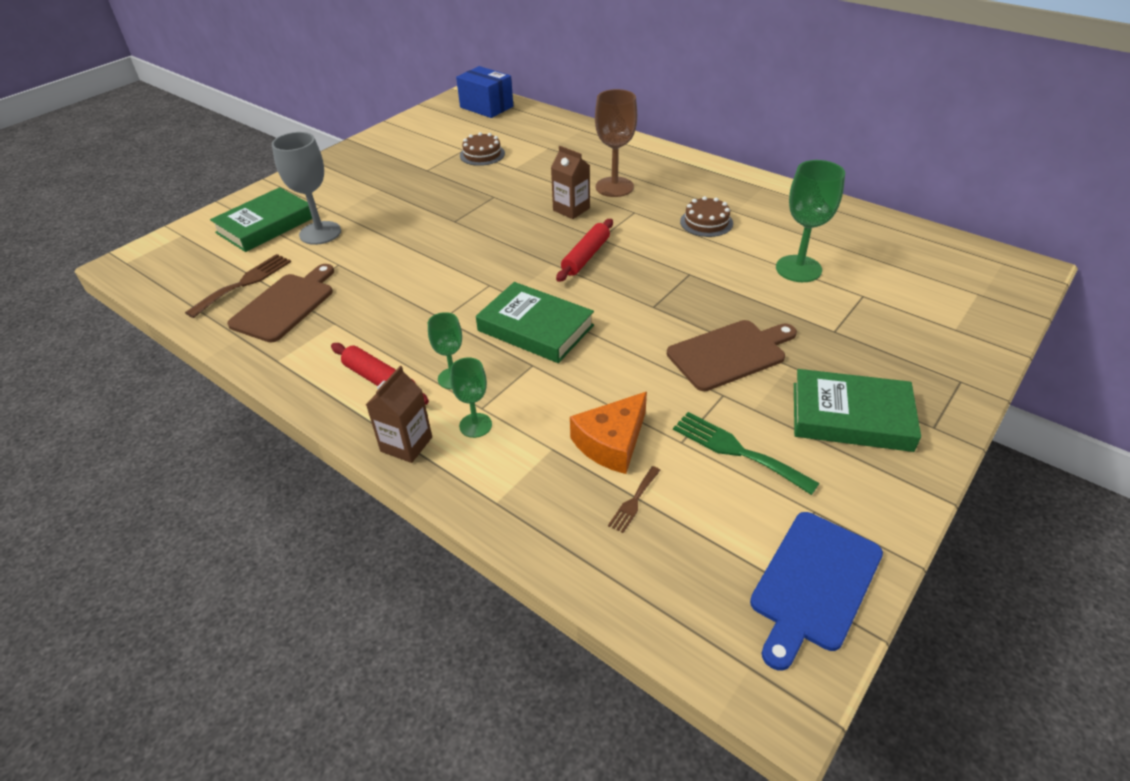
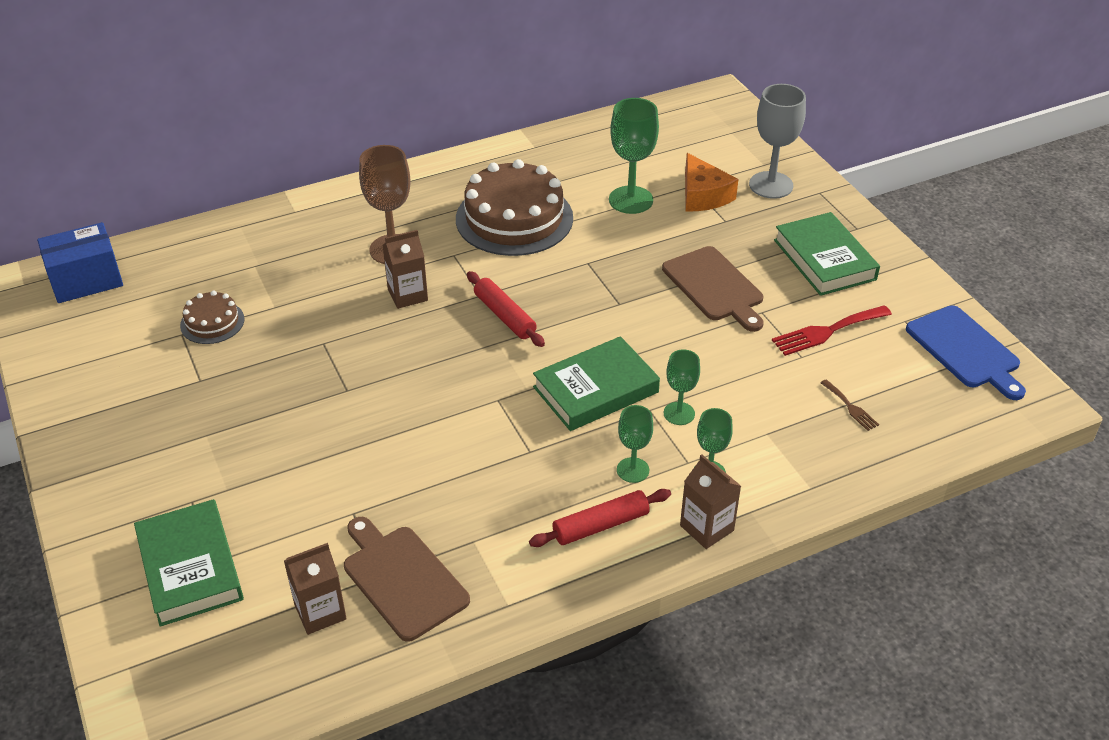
camera: 65 degrees left, 0 degrees up
(244, 283) = (320, 612): brown fork -> brown carton
(320, 233) = (263, 515): grey goblet -> grey goblet (771, 185)
(540, 383) = (679, 413): none -> green goblet
(612, 442) = (780, 395): orange cheese -> orange cheese (703, 195)
(706, 222) = (514, 218): brown cake -> brown cake, size x2.04
(730, 354) = (715, 287): brown cutting board -> brown cutting board turned 150 degrees clockwise
(737, 450) = (827, 331): green fork -> red fork
(851, 416) = (824, 260): green book -> green book turned 60 degrees counterclockwise

